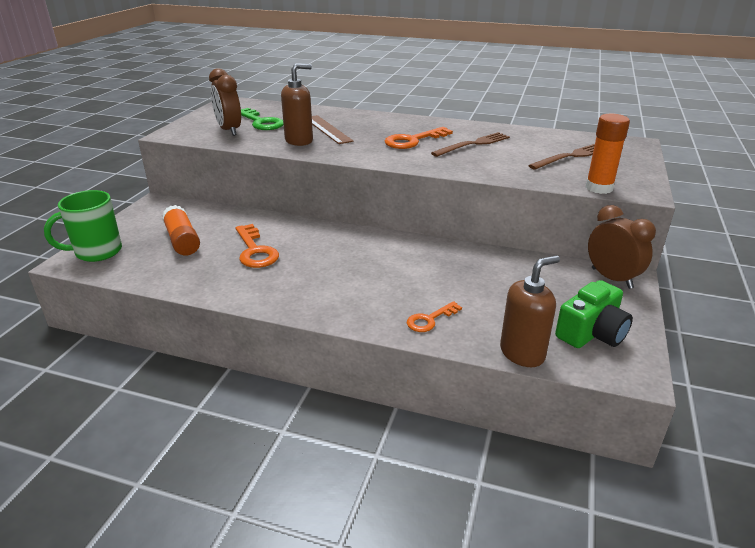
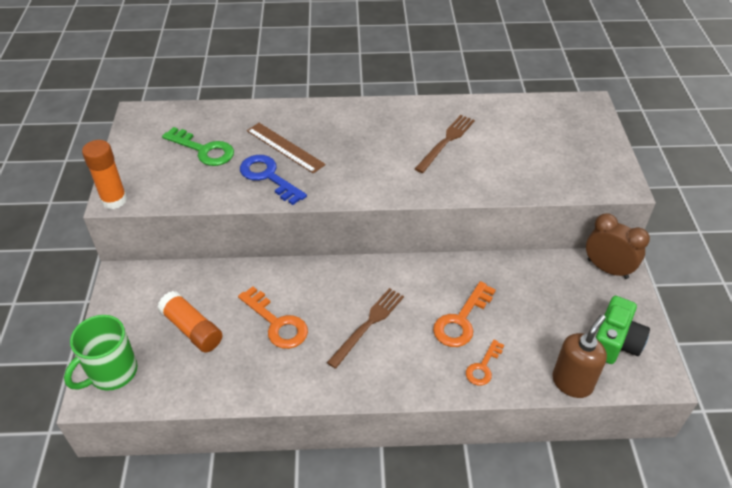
camera: 20 degrees left, 15 degrees up
(229, 130) = (178, 175): brown clock -> none
(299, 141) = (268, 177): brown soap dispenser -> blue key
(413, 141) = (384, 149): orange key -> orange key (461, 320)
(570, 157) = (543, 142): brown fork -> brown fork (368, 325)
(599, 188) = (586, 189): orange glue stick -> orange glue stick (114, 200)

